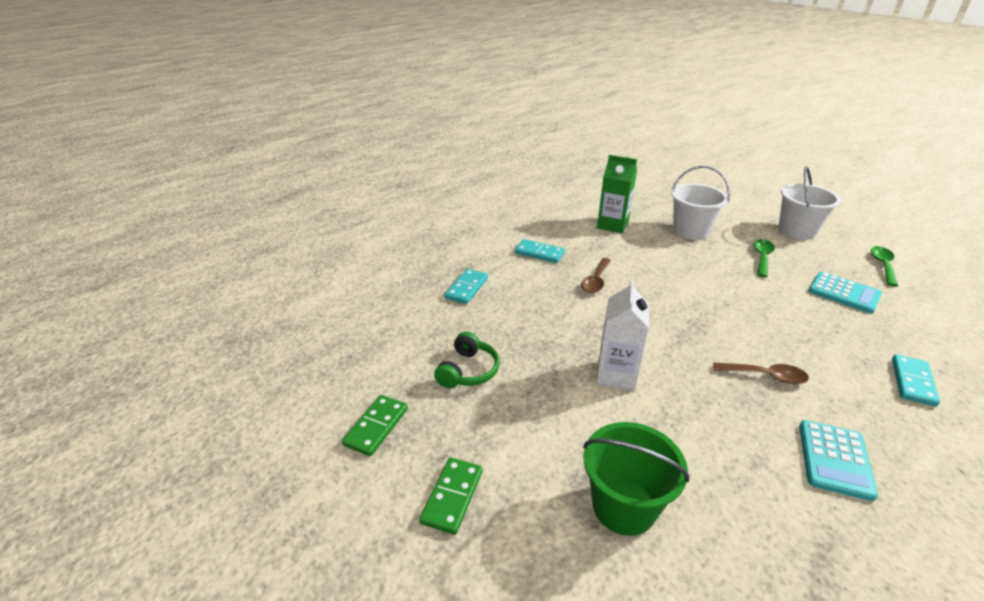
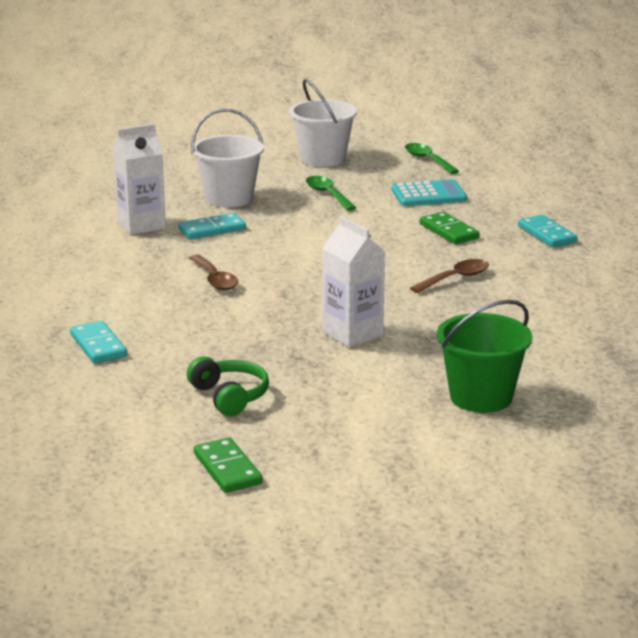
camera: 50 degrees left, 10 degrees down
(452, 496) = (366, 462): green domino -> green domino (448, 231)
(539, 253) = (113, 283): turquoise domino -> turquoise domino (212, 229)
(612, 225) = (141, 225): green carton -> white carton
(835, 459) = (560, 302): turquoise calculator -> none

